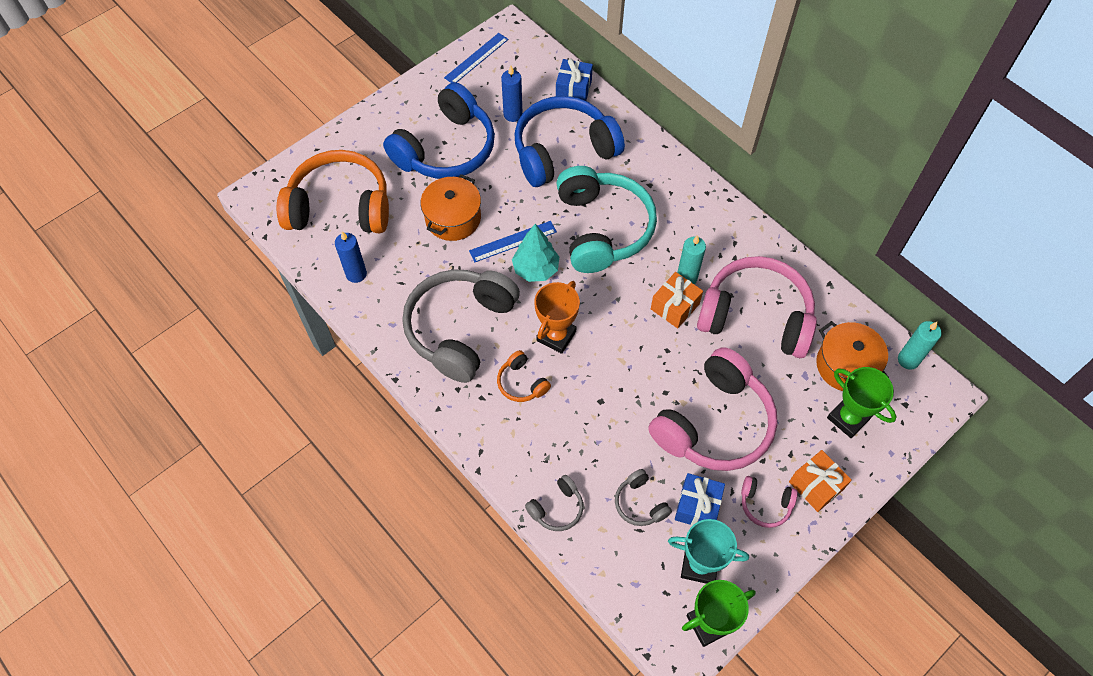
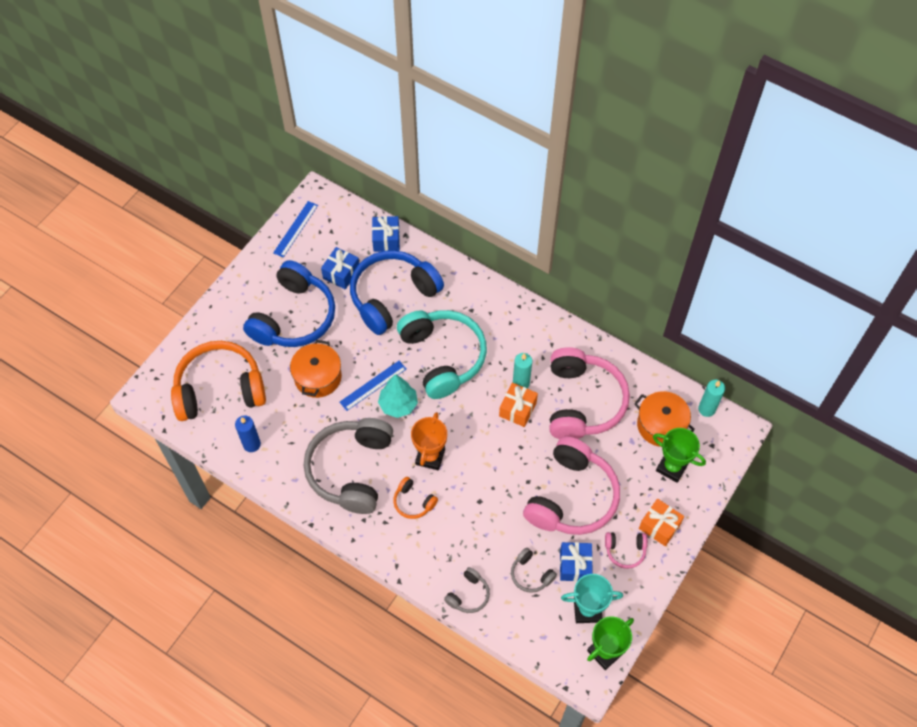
camera: 15 degrees left, 0 degrees up
(513, 115) = (341, 273): blue candle -> blue gift
(756, 316) = (583, 402): pink headphones -> pink headphones turned 90 degrees clockwise

